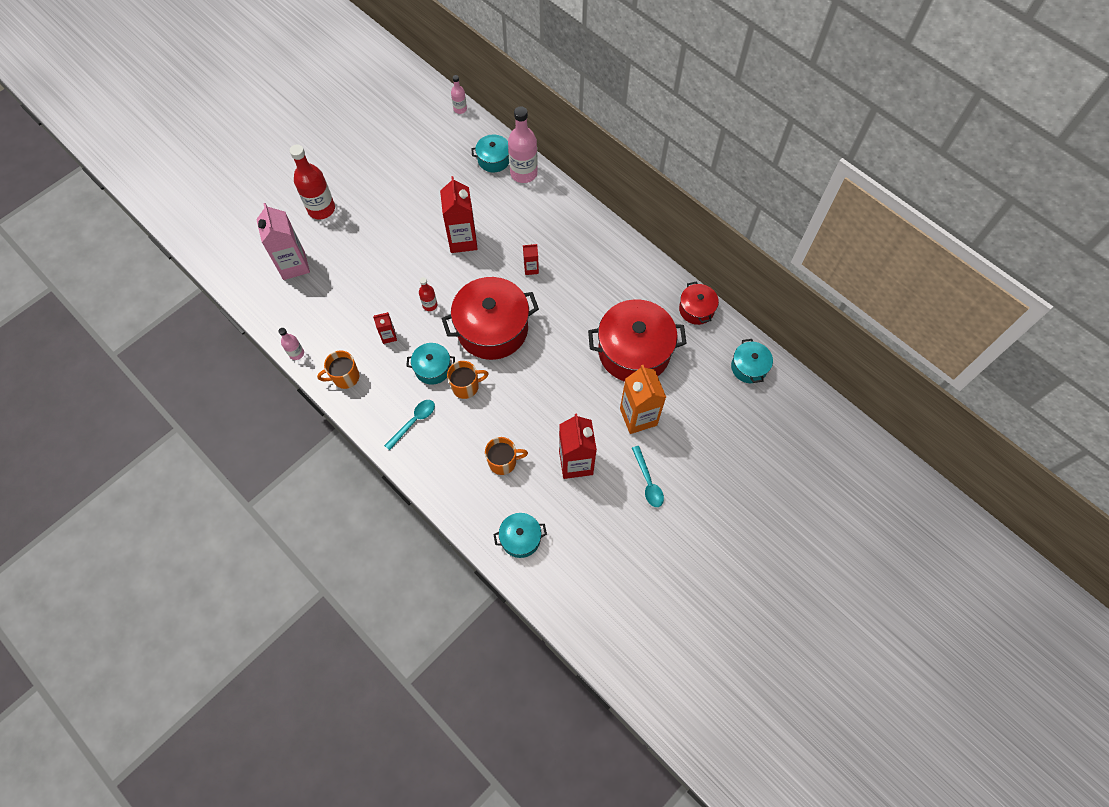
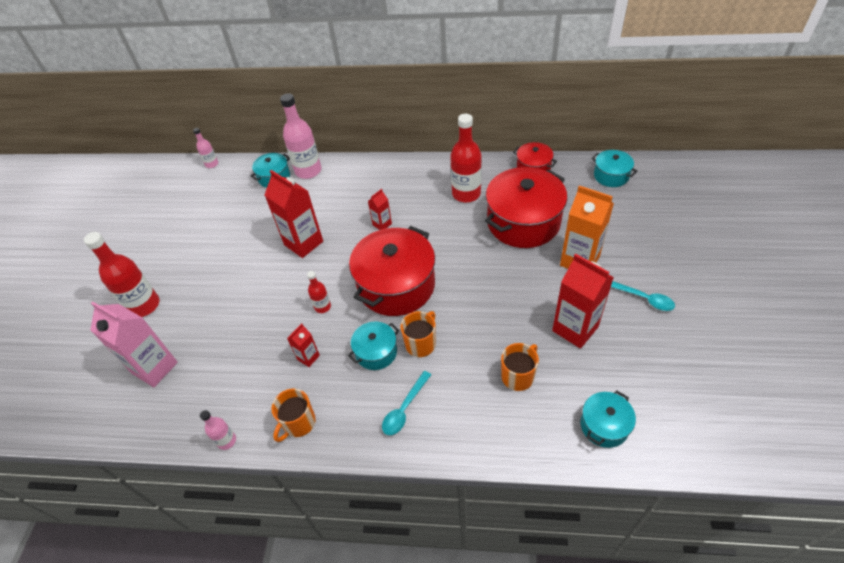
camera: 35 degrees left, 15 degrees down
(413, 422) = (404, 408): turquoise spoon -> turquoise spoon turned 150 degrees counterclockwise
(619, 291) = (466, 194): none -> red bottle

